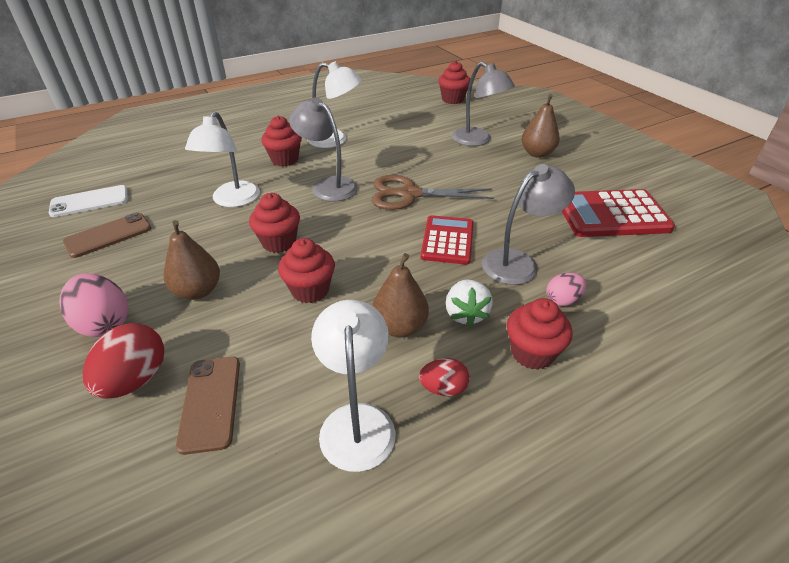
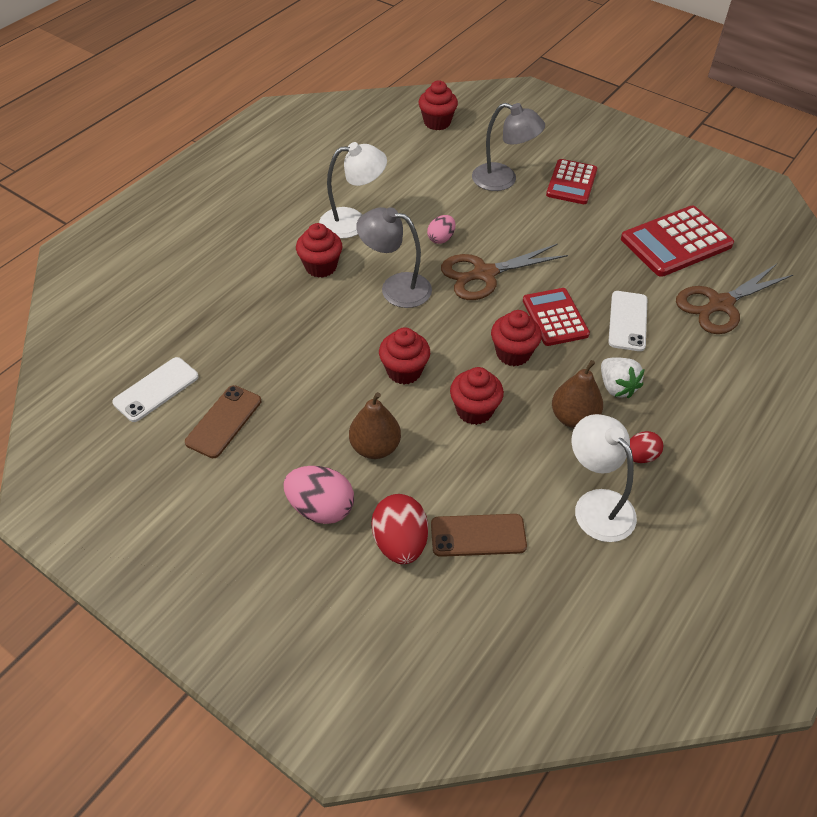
camera: 25 degrees left, 10 degrees up
(210, 403) = (478, 535): brown phone -> brown phone turned 60 degrees counterclockwise
(232, 200) = (313, 338): white lamp -> none
(518, 262) = (627, 321): grey lamp -> white phone
(532, 353) = (685, 403): red cupcake -> red cupcake (513, 353)
(537, 153) = (571, 182): brown pear -> red calculator
(562, 300) = (682, 347): pink egg -> pink egg (441, 238)
(630, 275) = (720, 304): none -> brown scissors

